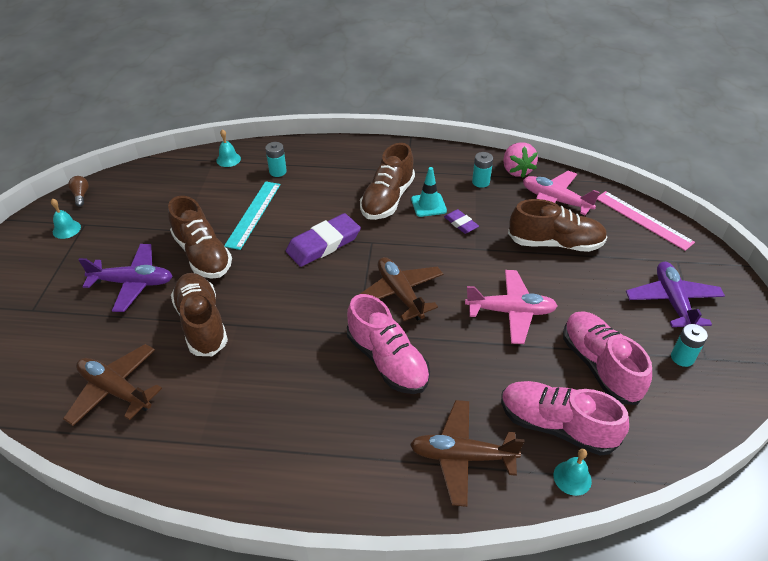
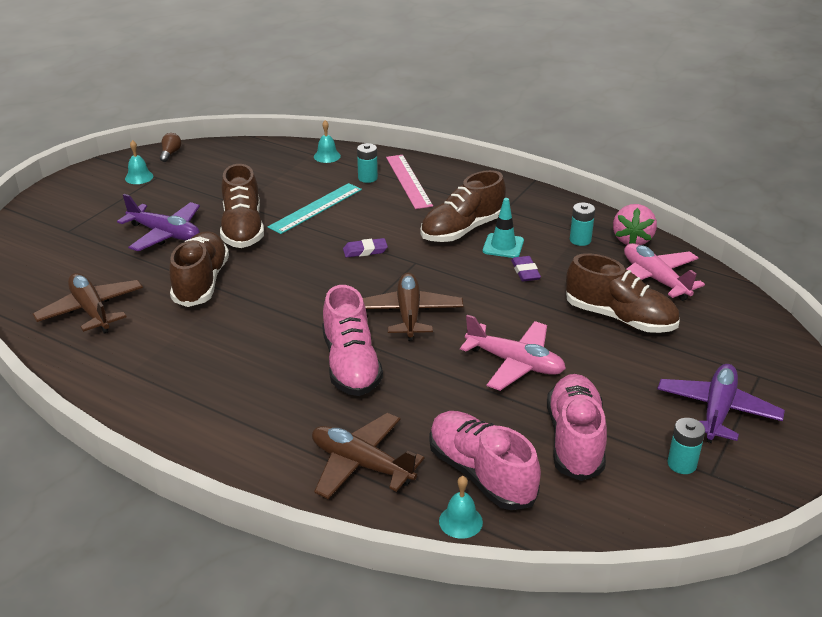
camera: 25 degrees right, 10 degrees down
(323, 244) = (365, 250): purple eraser -> purple eraser, size x0.52
(643, 220) = (750, 325): pink ruler -> pink ruler (408, 181)

